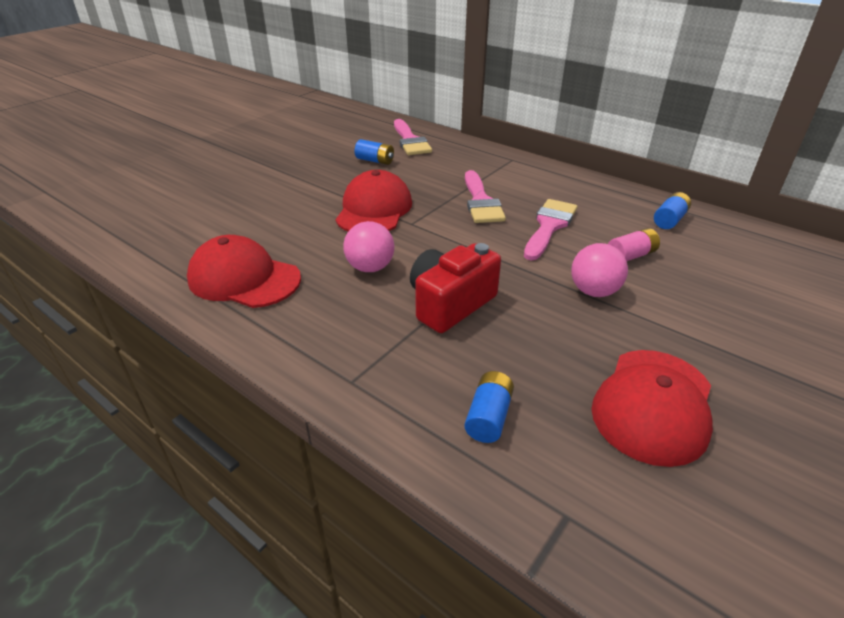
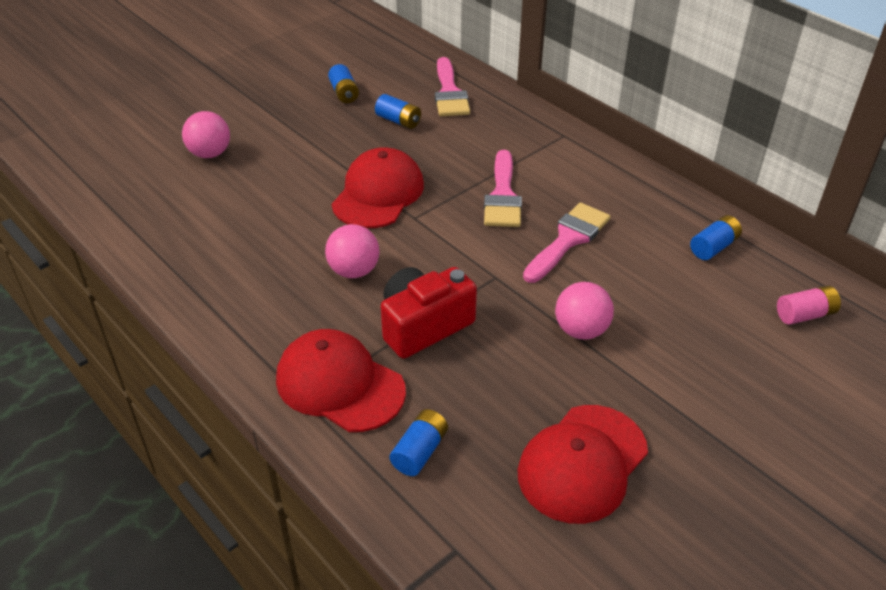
camera: 10 degrees right, 5 degrees up
(216, 195) = (210, 154): none -> pink ball
(244, 278) = (222, 268): red cap -> red cap (339, 384)
(324, 147) = (344, 93): none -> blue battery
(630, 256) = (643, 290): pink battery -> pink battery (805, 315)

